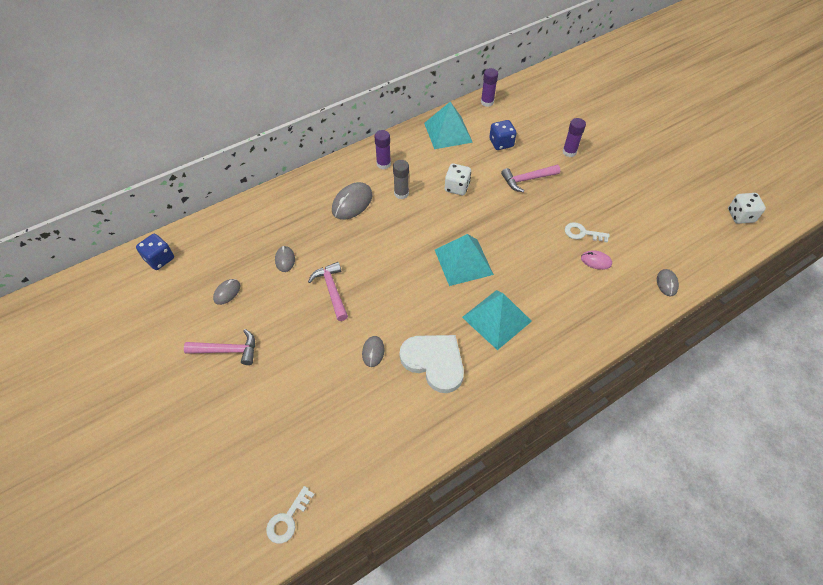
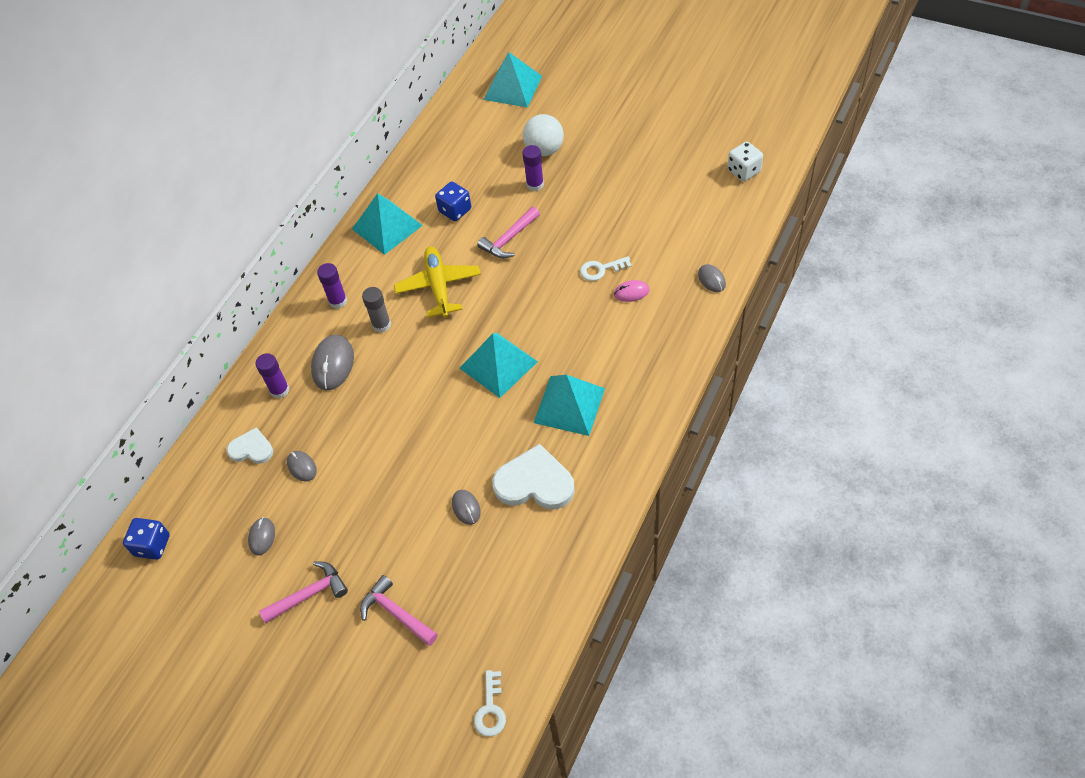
camera: 25 degrees left, 0 degrees up
(263, 230) = (251, 449): none -> white heart
(331, 290) = (378, 470): pink hammer -> pink hammer (396, 613)
(457, 187) = (438, 286): white dice -> yellow plane
(487, 102) = (408, 168): purple glue stick -> purple glue stick (279, 390)
(591, 132) = (544, 150): none -> white ball
(593, 82) = (513, 87): none -> turquoise pyramid

